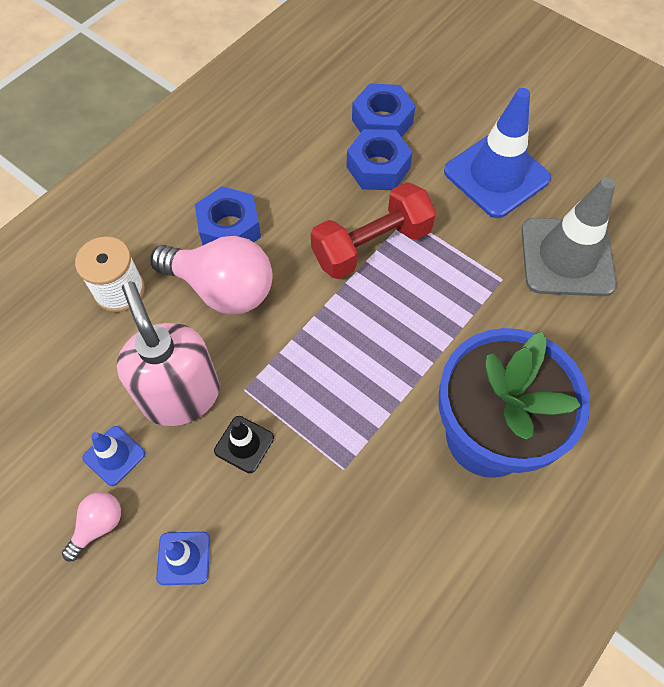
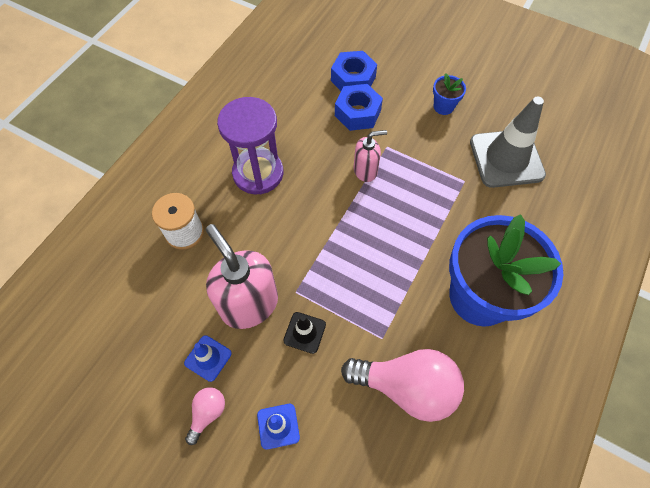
camera: 10 degrees left, 0 degrees up
(222, 289) = (262, 219): pink light bulb -> pink light bulb (406, 387)
(229, 228) = (258, 173): blue nut -> purple hourglass
(371, 245) = (365, 170): red dumbbell -> pink soap dispenser
(496, 175) = (443, 107): blue traffic cone -> blue flower pot

